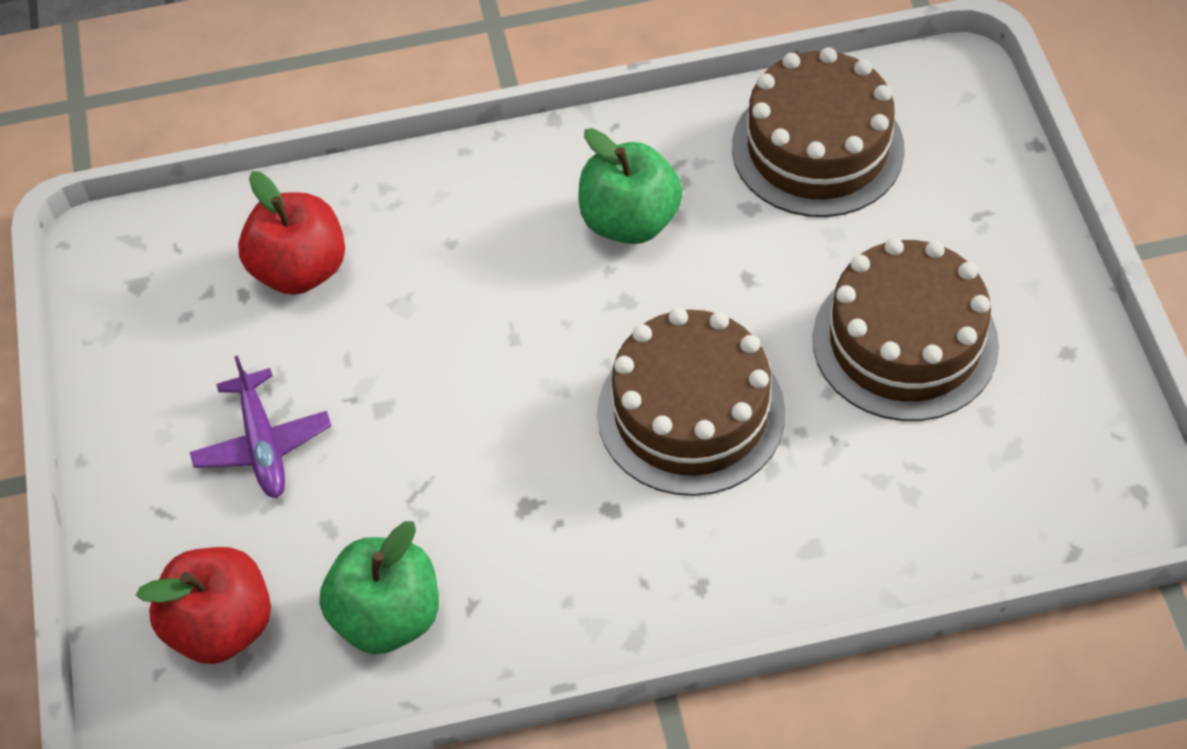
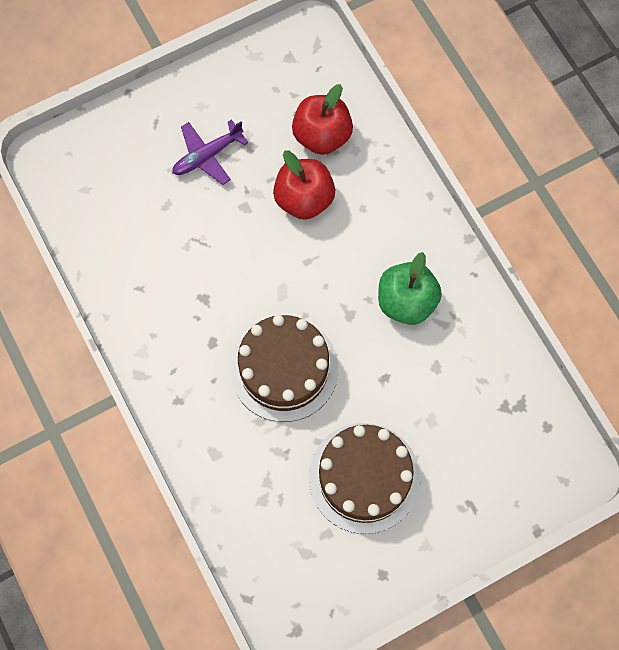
camera: 70 degrees right, 15 degrees up
(222, 625) = (100, 173): red apple -> red apple (304, 199)
(388, 615) = (124, 249): green apple -> none
(817, 148) = (493, 397): brown cake -> none

